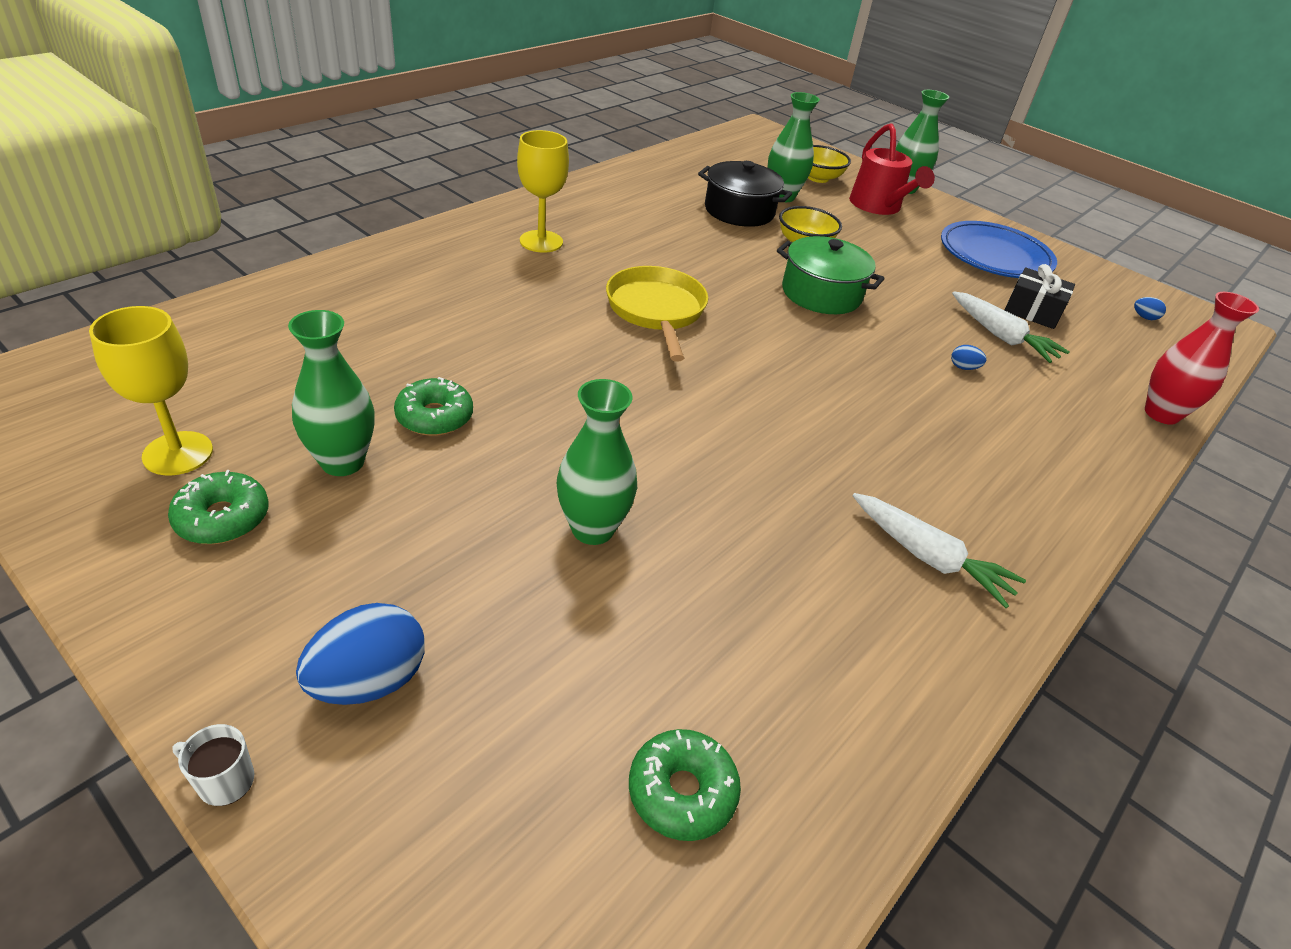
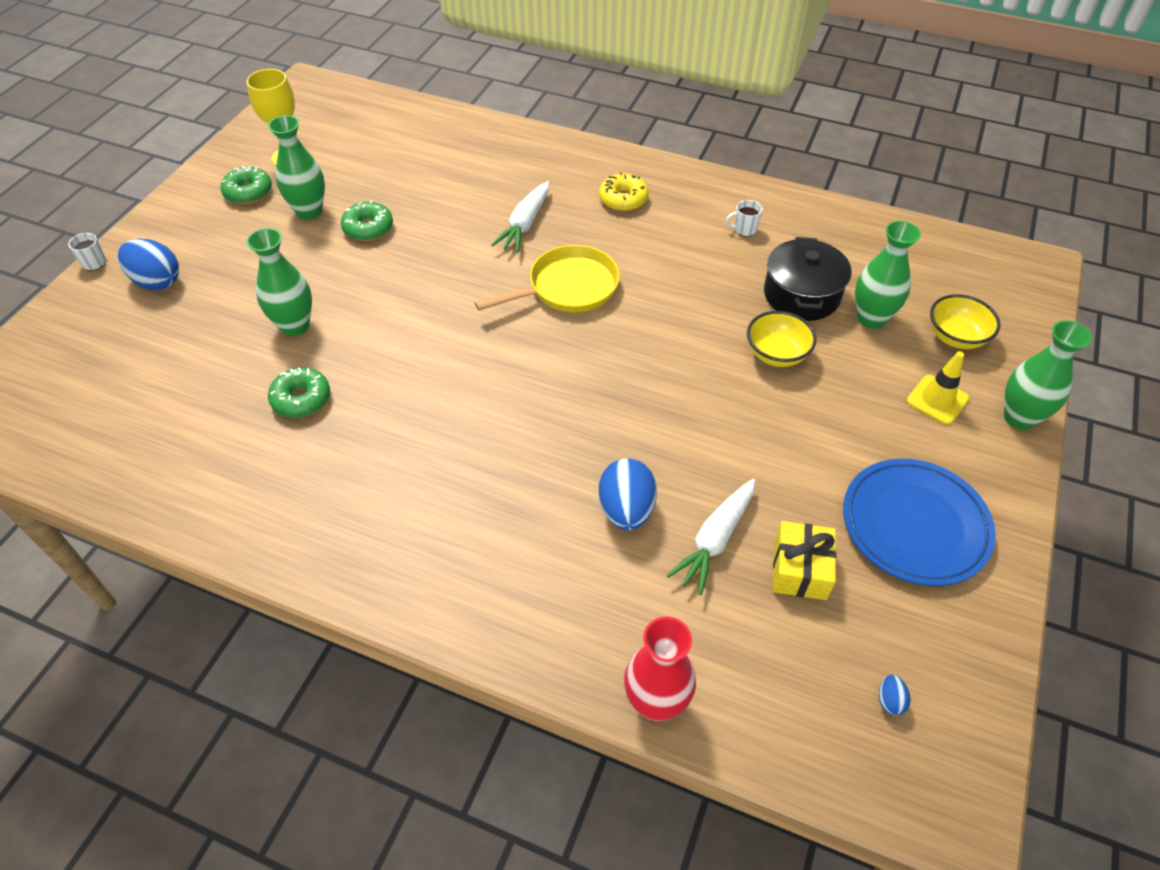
camera: 75 degrees right, 10 degrees up
(541, 241) = (623, 199): yellow goblet -> yellow donut
(637, 204) = (744, 229): none -> white mug
(682, 792) = (112, 413): green donut -> green donut (301, 399)
(821, 293) = (684, 383): green pot -> none
(878, 206) = (937, 400): red watering can -> yellow traffic cone
(928, 557) = (335, 505): white carrot -> white carrot (525, 224)
(963, 367) = (626, 510): blue egg -> blue egg, size x2.24
(1032, 311) = (800, 569): black gift -> yellow gift

